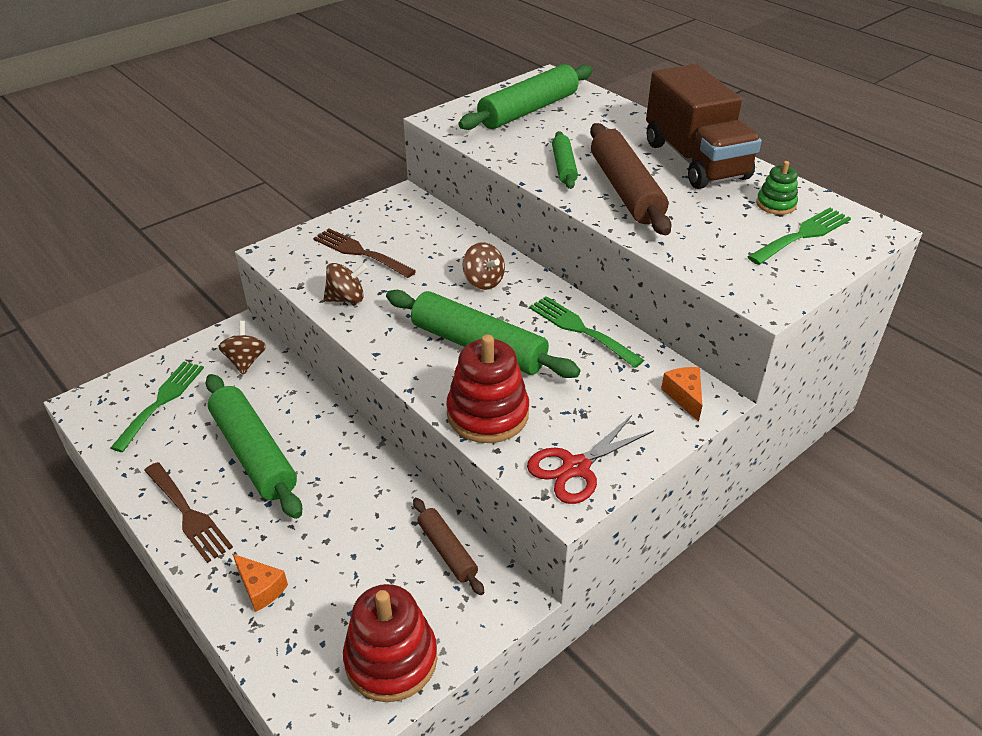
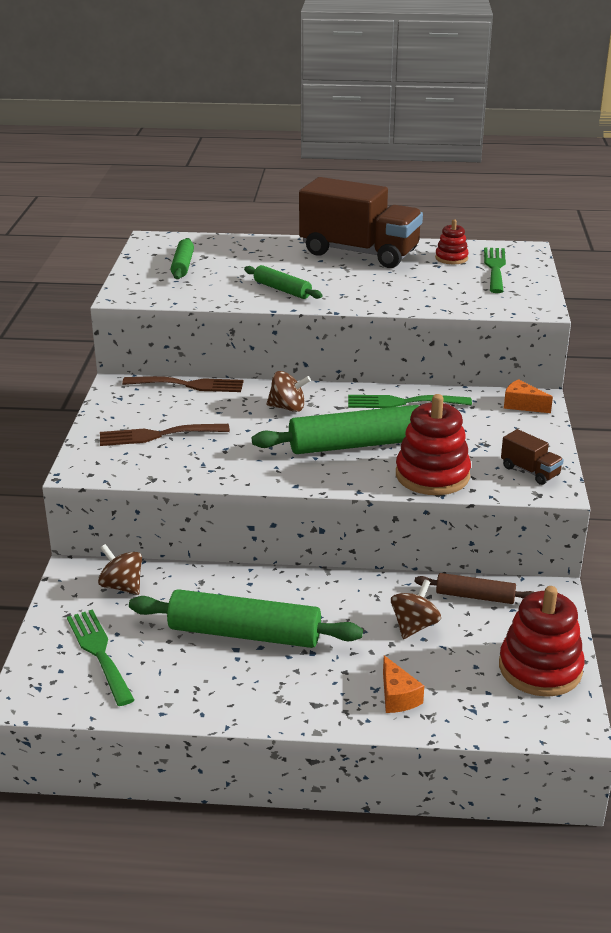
camera: 45 degrees left, 10 degrees down
(188, 514) = (265, 698): brown fork -> brown fork (189, 385)
(260, 588) = (397, 696): orange cheese -> orange cheese turned 75 degrees clockwise
(346, 299) = (207, 467): brown spinning top -> brown spinning top (414, 626)
(528, 110) = (182, 265): green rolling pin -> green rolling pin, size x0.54
(576, 467) = (530, 471): red scissors -> brown truck
(626, 190) = (350, 286): brown rolling pin -> none
(775, 204) = (451, 258): green stacking toy -> red stacking toy

